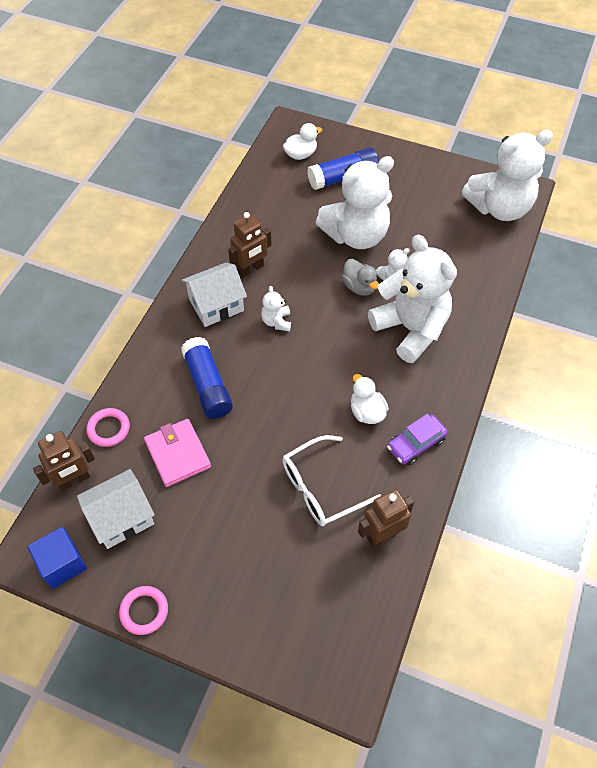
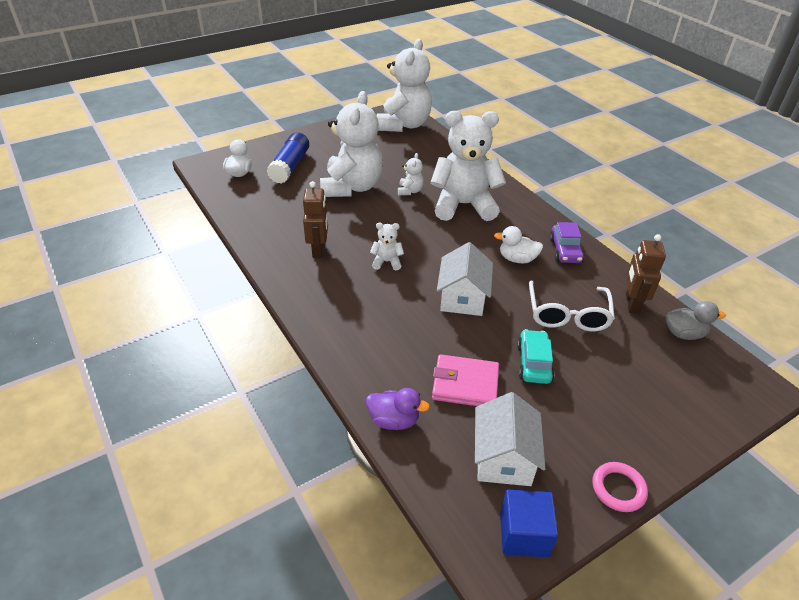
camera: 55 degrees left, 15 degrees down
(74, 480) = (430, 476): brown robot -> none
(109, 429) = (394, 420): pink ring -> purple duck
(208, 385) = (410, 330): blue glue stick -> none
(216, 305) = (332, 286): white house -> white house (462, 298)
(238, 490) = (533, 363): none -> turquoise car
(276, 321) = (387, 262): white teddy bear -> white teddy bear turned 150 degrees clockwise
(359, 287) = (401, 208): grey duck -> grey duck (684, 333)

